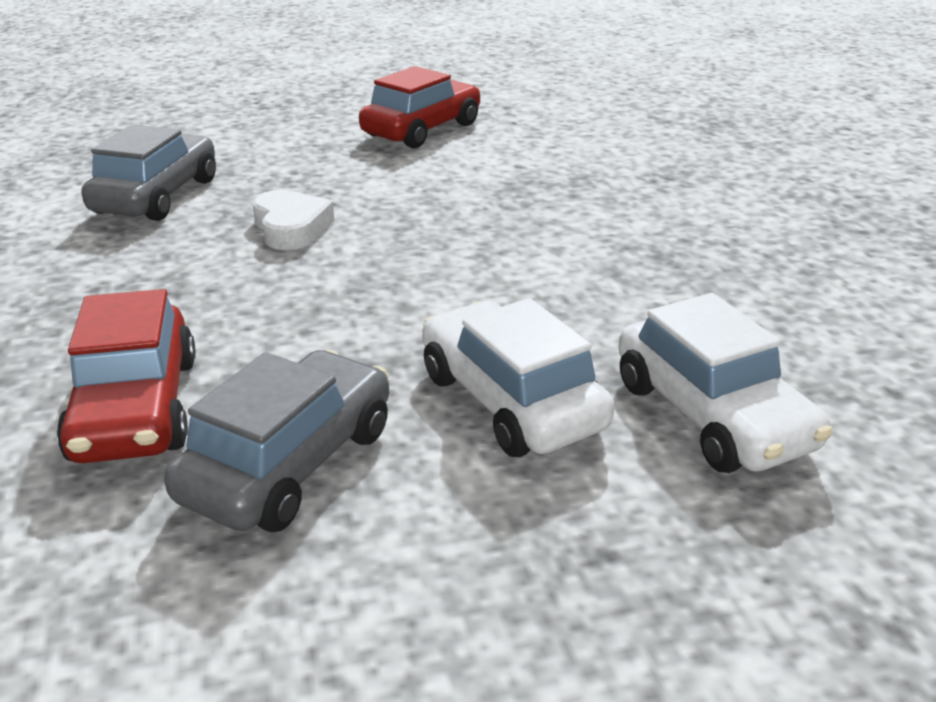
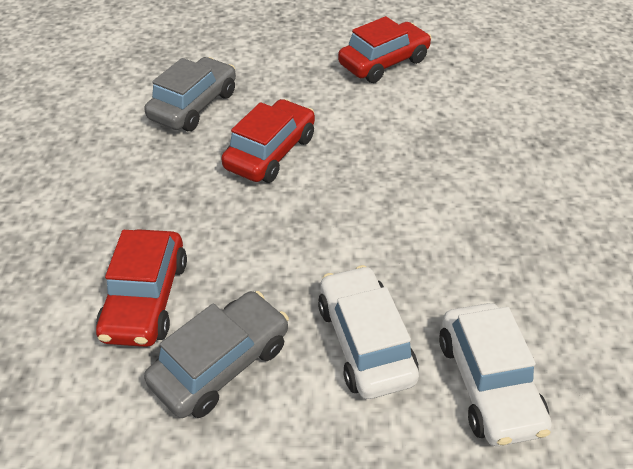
camera: 15 degrees right, 15 degrees up
(291, 228) = (271, 152): white heart -> red car

